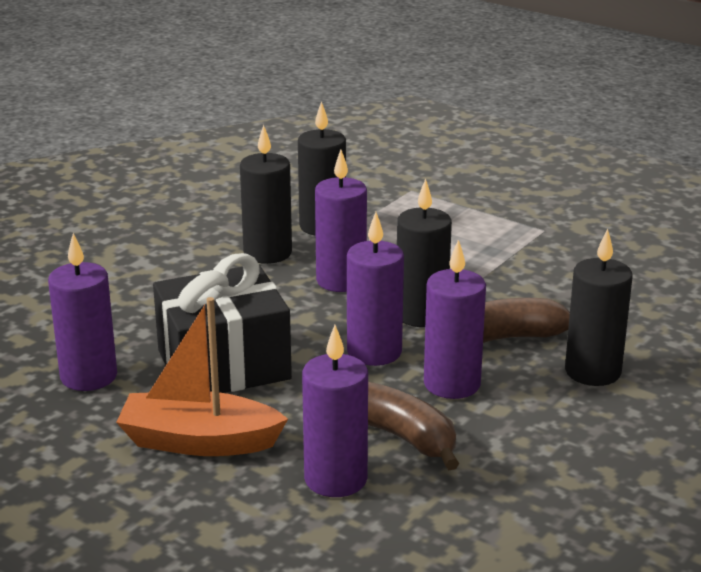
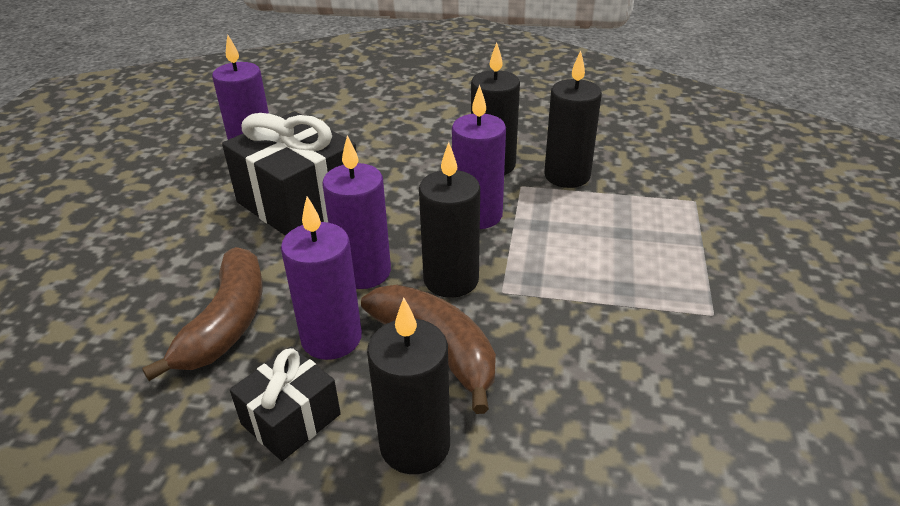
camera: 65 degrees right, 10 degrees up
(199, 441) = (182, 227): orange boat -> none
(335, 479) = (143, 314): purple candle -> none
(533, 418) = (291, 419): none -> black gift

